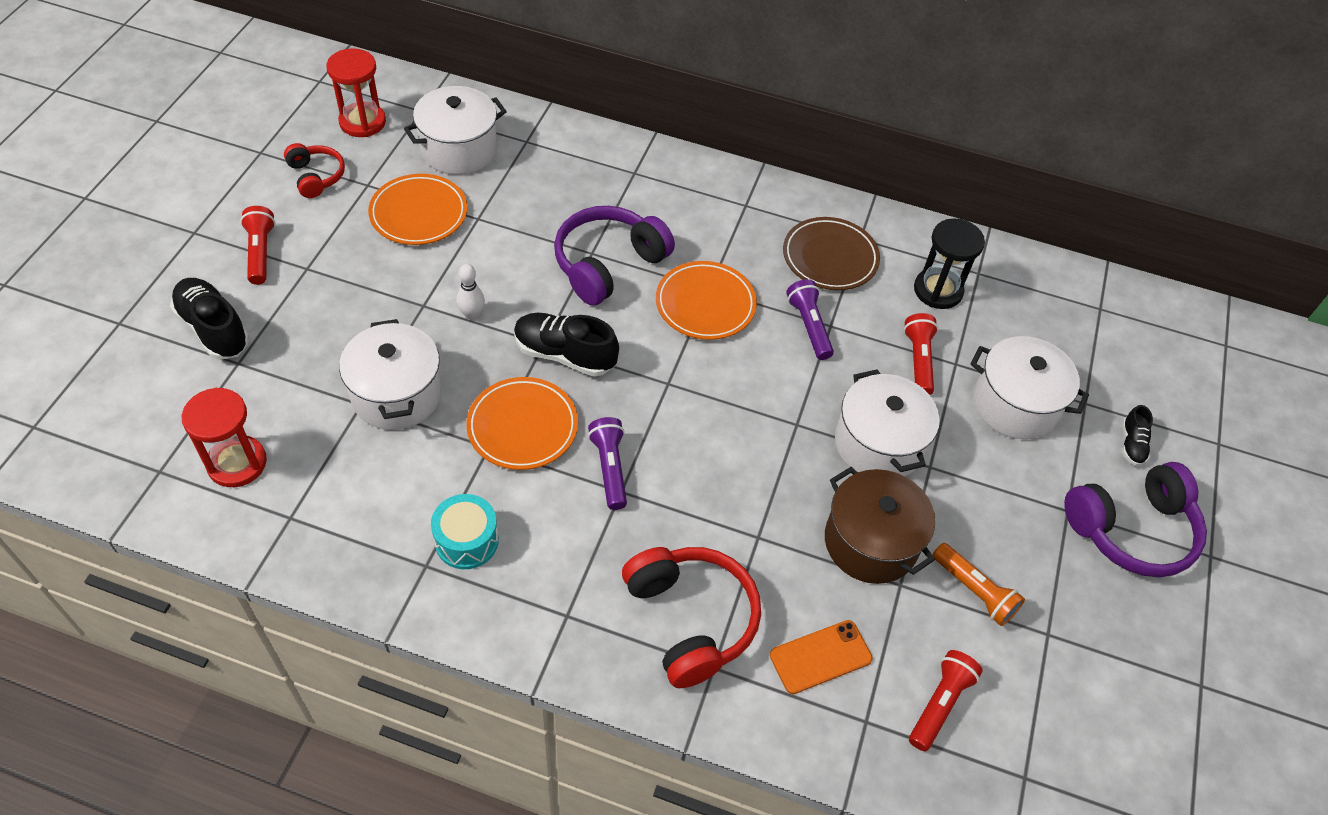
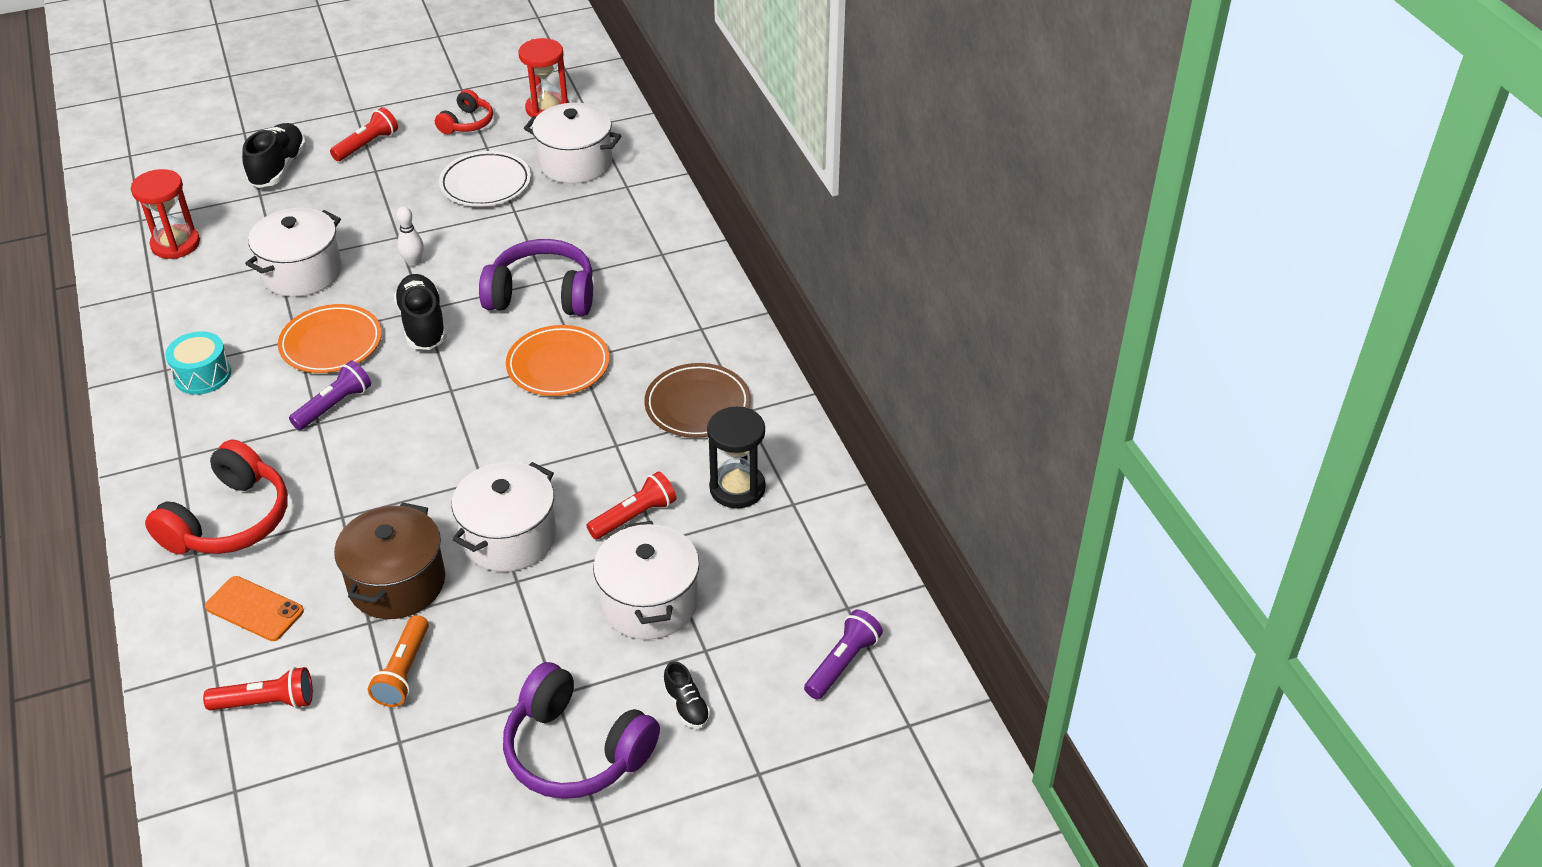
camera: 55 degrees right, 10 degrees down
(419, 213) = (485, 184): orange plate -> white plate
(809, 326) = (600, 433): purple flashlight -> purple flashlight (842, 663)
(1132, 444) = (687, 706): black shoe -> black shoe turned 90 degrees counterclockwise

